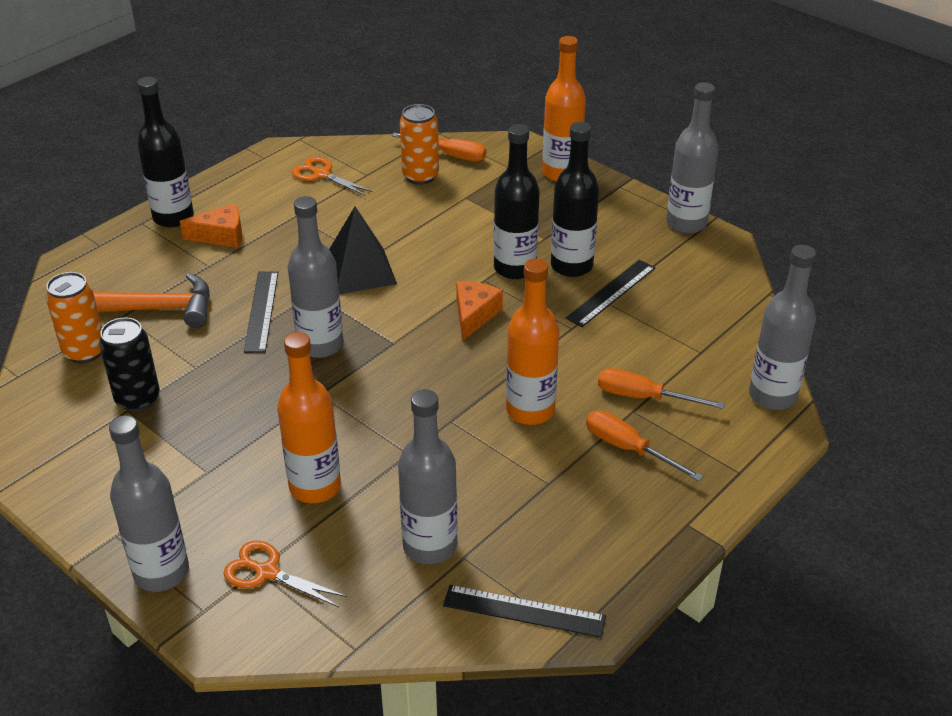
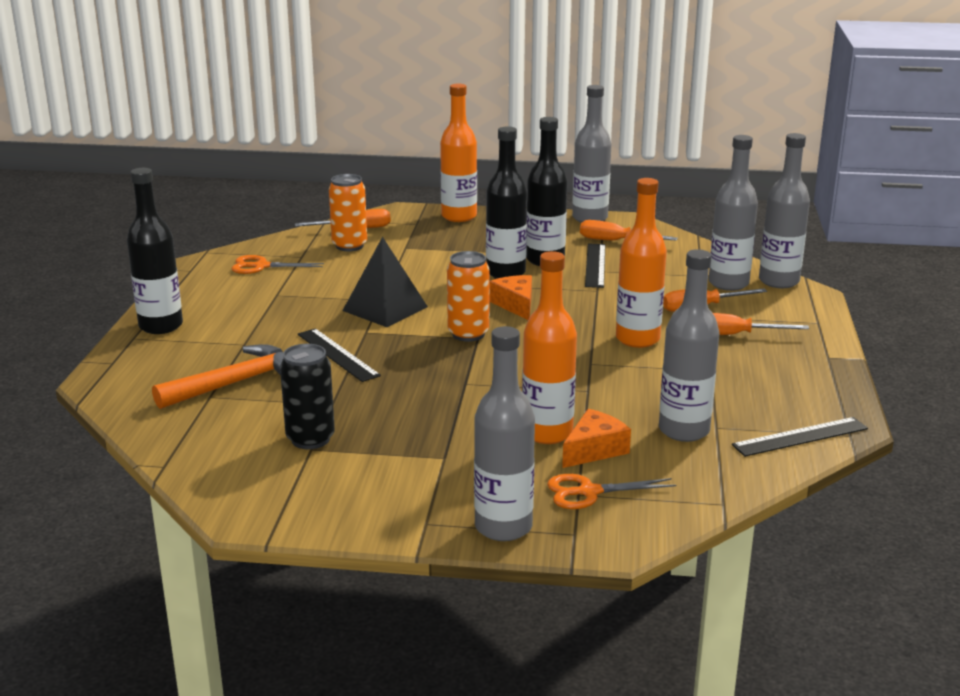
camera: 35 degrees left, 15 degrees down
(85, 352) = (209, 429): orange can -> orange can (468, 334)
(221, 235) = (226, 324): orange cheese -> orange cheese (594, 450)
(320, 345) = (421, 357): grey bottle -> grey bottle (728, 283)
(672, 267) = (615, 241): none -> orange screwdriver

